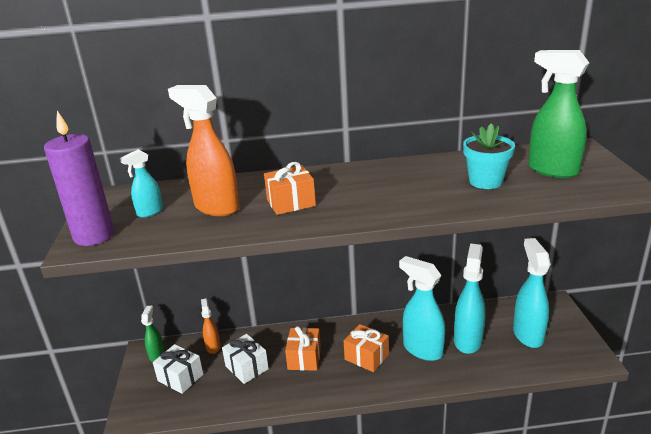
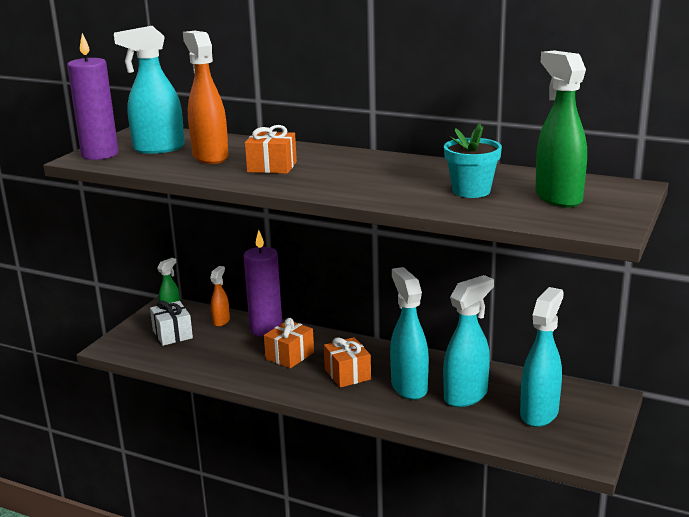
camera: 30 degrees right, 5 degrees down
(149, 212) = (158, 149): turquoise spray bottle -> turquoise spray bottle, size x1.88
(247, 367) = (233, 345): white gift -> none
(259, 340) = (266, 329): none -> purple candle

